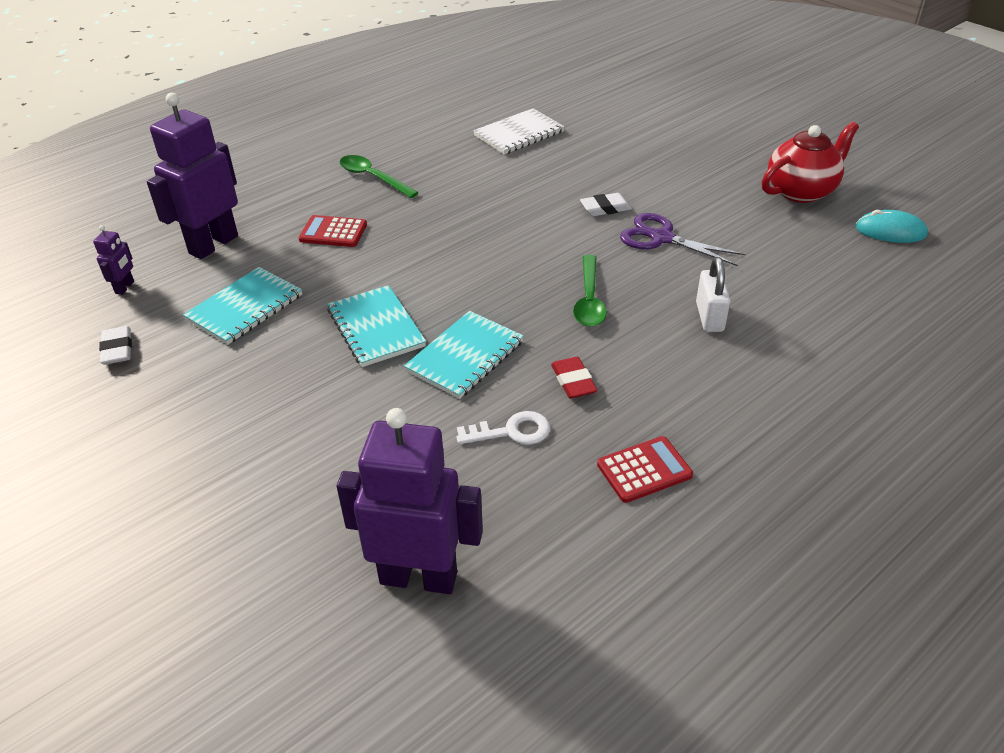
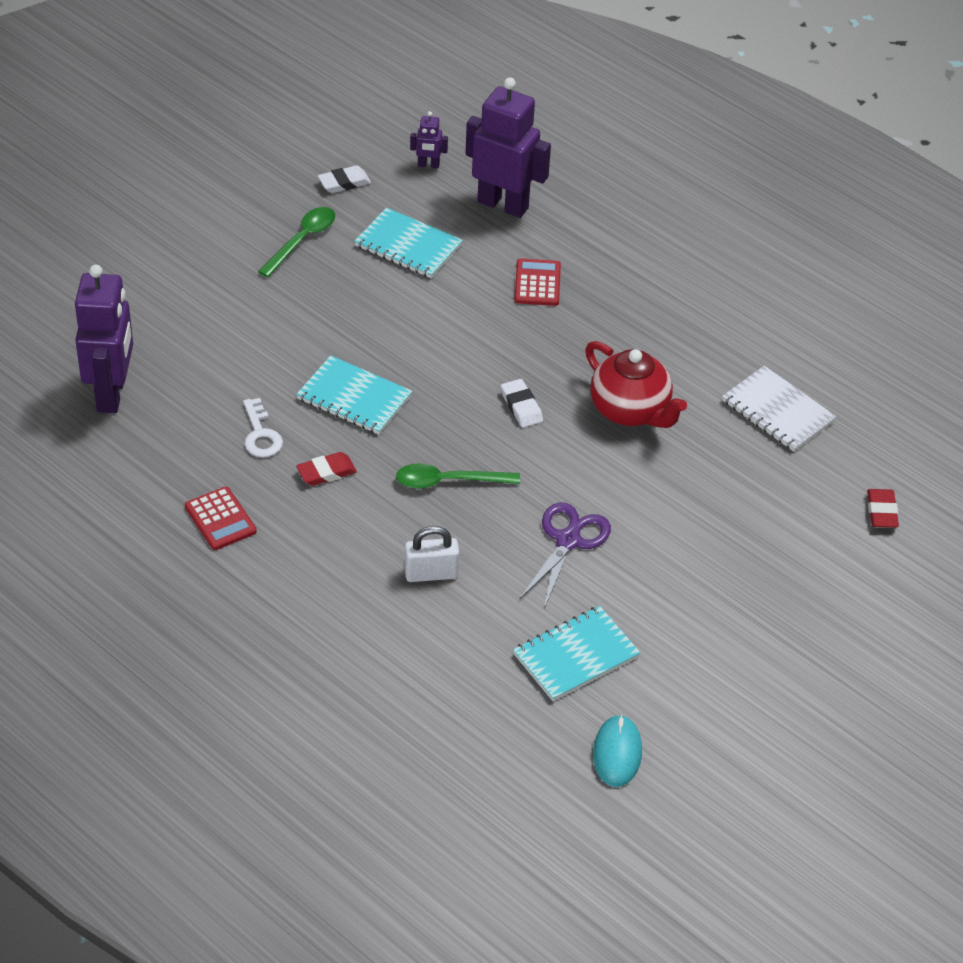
camera: 80 degrees right, 5 degrees up
(373, 177) = (649, 297): green spoon -> green spoon (302, 240)
(376, 328) = (388, 335): turquoise notebook -> turquoise notebook (576, 656)
(605, 208) = (621, 493): white eraser -> white eraser (521, 406)
(624, 105) = (881, 511): none -> red eraser
(801, 191) = (694, 677): red teapot -> red teapot (631, 411)

